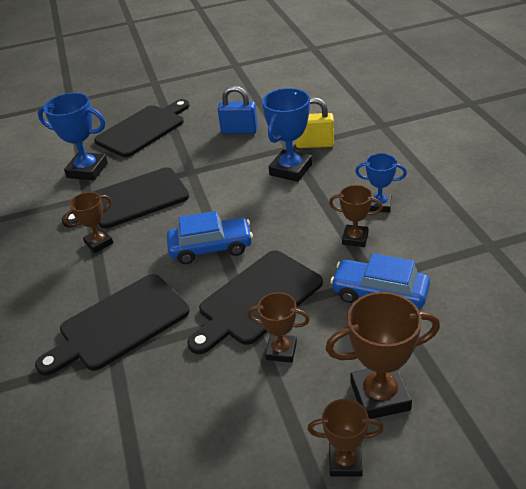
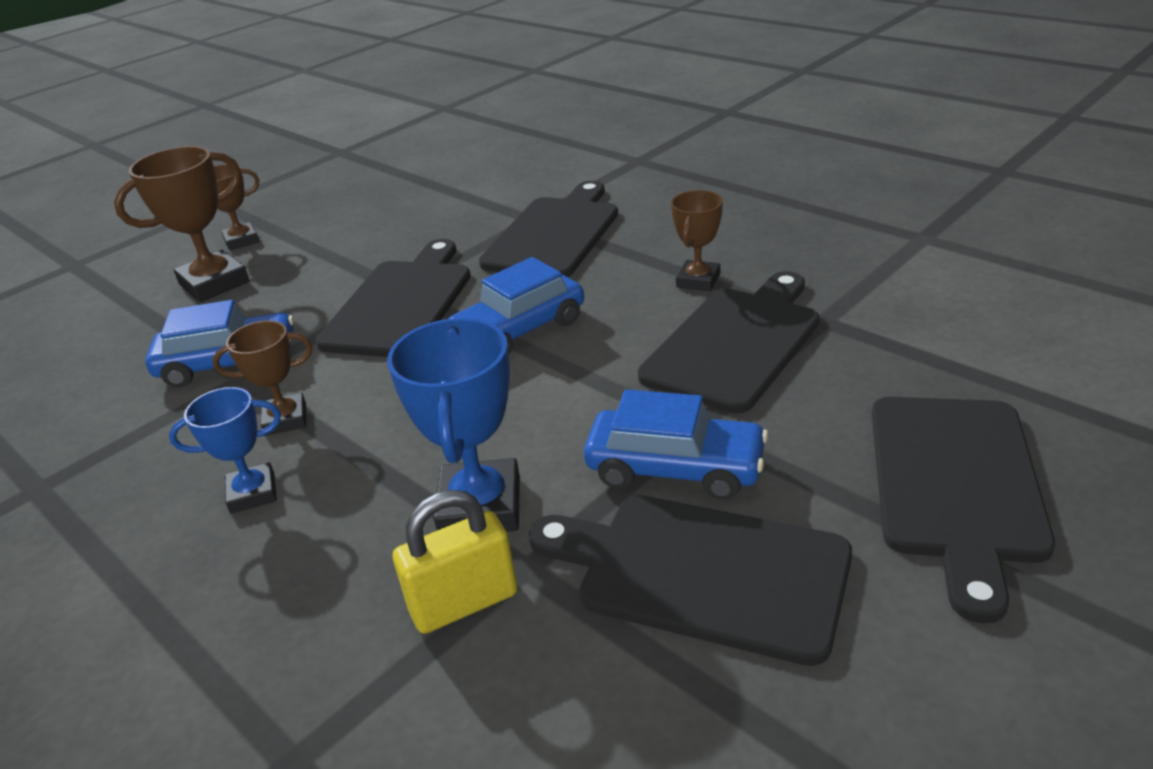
camera: 150 degrees right, 5 degrees down
(87, 170) = (906, 356): blue trophy -> none
(214, 160) = (675, 468): none -> blue car
(239, 131) = (702, 573): blue padlock -> black cutting board
(281, 351) = (340, 277): brown trophy -> none

